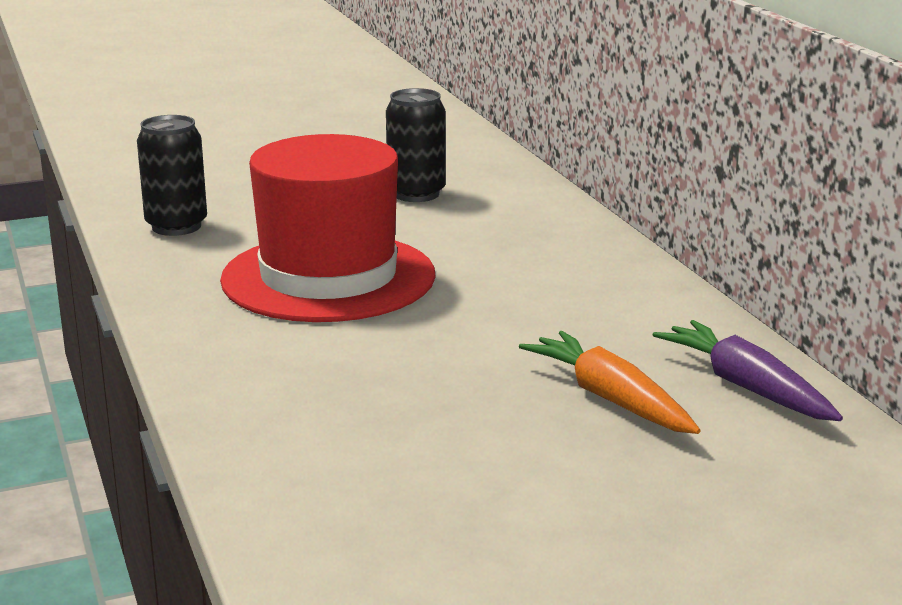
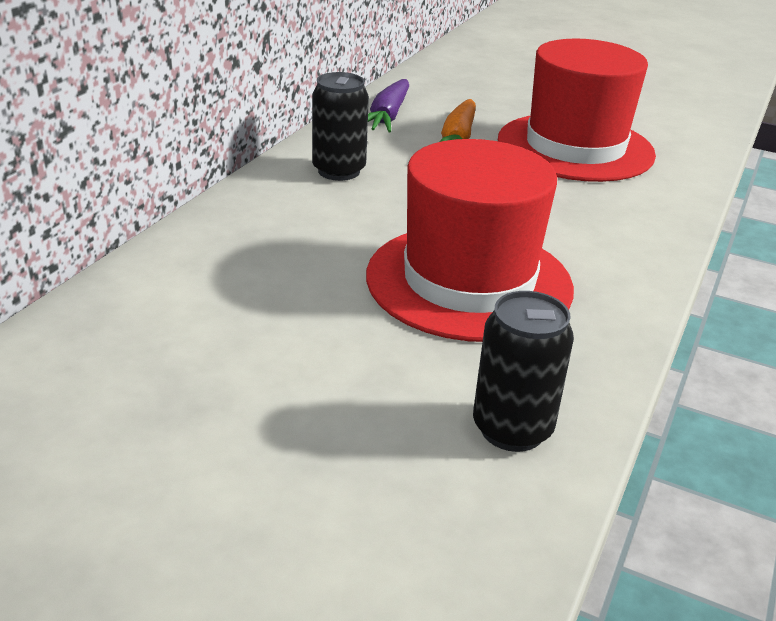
camera: 135 degrees left, 10 degrees up
(416, 194) = (226, 333): black can -> black can (339, 171)
(473, 469) = (575, 147): none -> red hat

